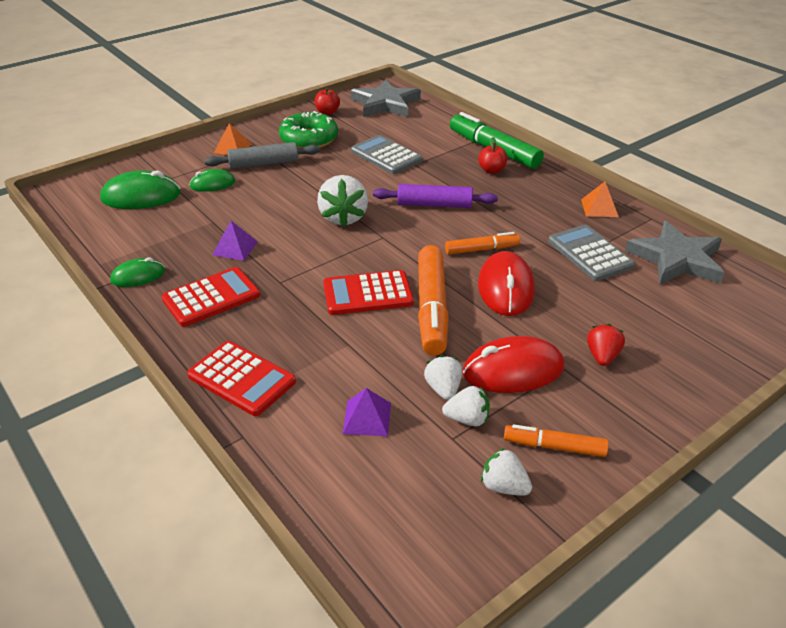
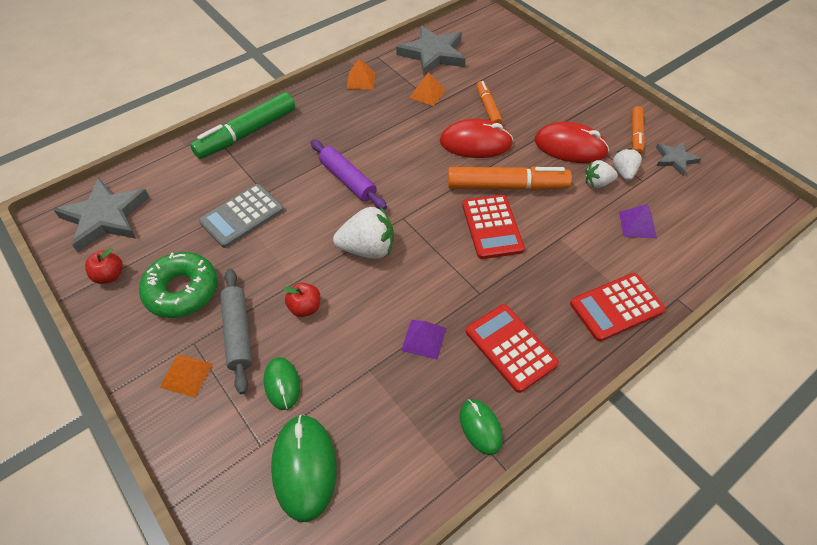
camera: 90 degrees left, 15 degrees up
(241, 379) = (616, 307): red calculator -> red calculator turned 150 degrees counterclockwise
(434, 204) = (348, 180): purple rolling pin -> purple rolling pin turned 45 degrees counterclockwise
(481, 249) = (422, 153): orange marker -> orange marker (488, 107)
(491, 170) = (288, 137): red apple -> red apple (305, 308)
(504, 486) = (675, 159): white strawberry -> grey star
(513, 370) = (570, 147): red mouse -> red mouse turned 60 degrees counterclockwise
(590, 253) = (427, 94): grey calculator -> orange pyramid
(602, 356) = (547, 104): red strawberry -> none

